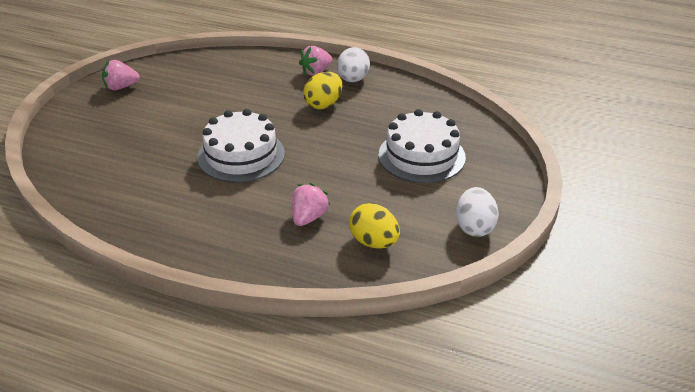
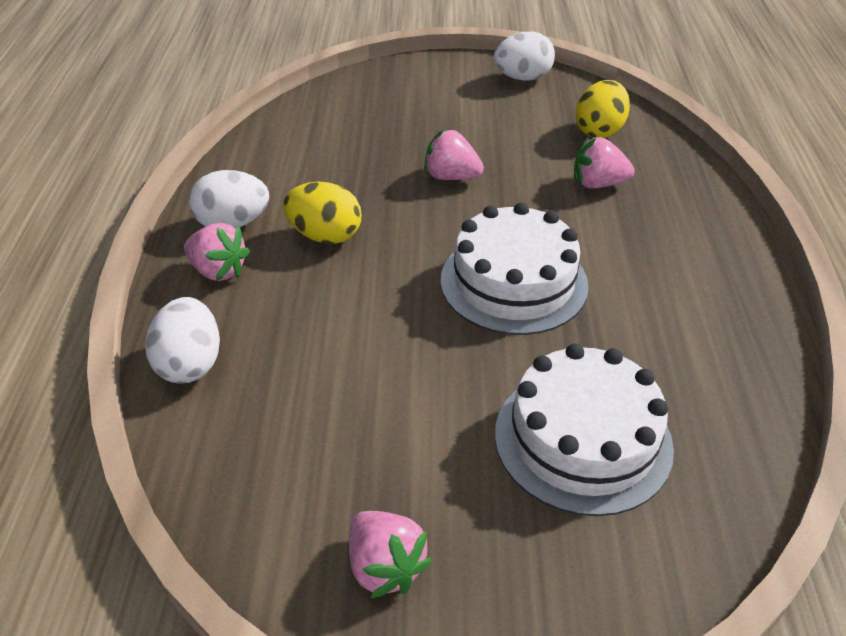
camera: 110 degrees left, 5 degrees up
(257, 60) = (190, 363): none -> white egg
(354, 158) = (451, 177): none -> pink strawberry
(421, 156) = (413, 127): white cake -> white cake (583, 439)

